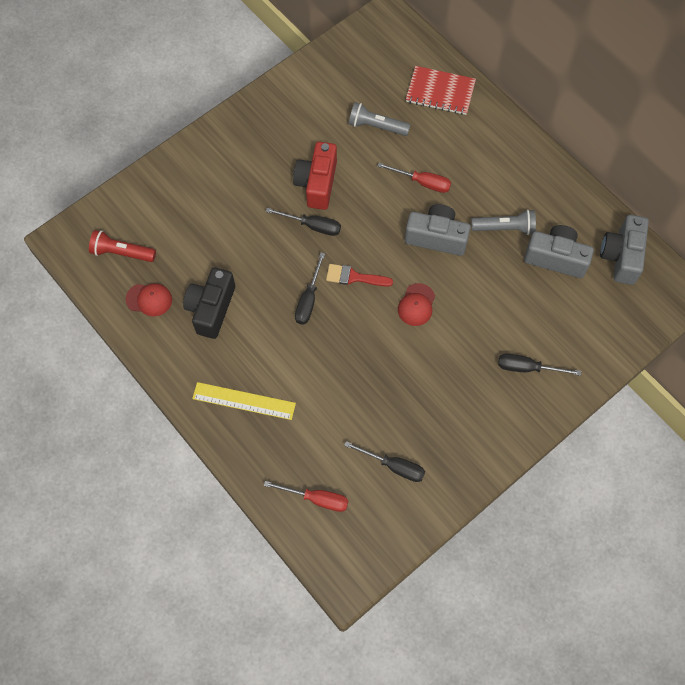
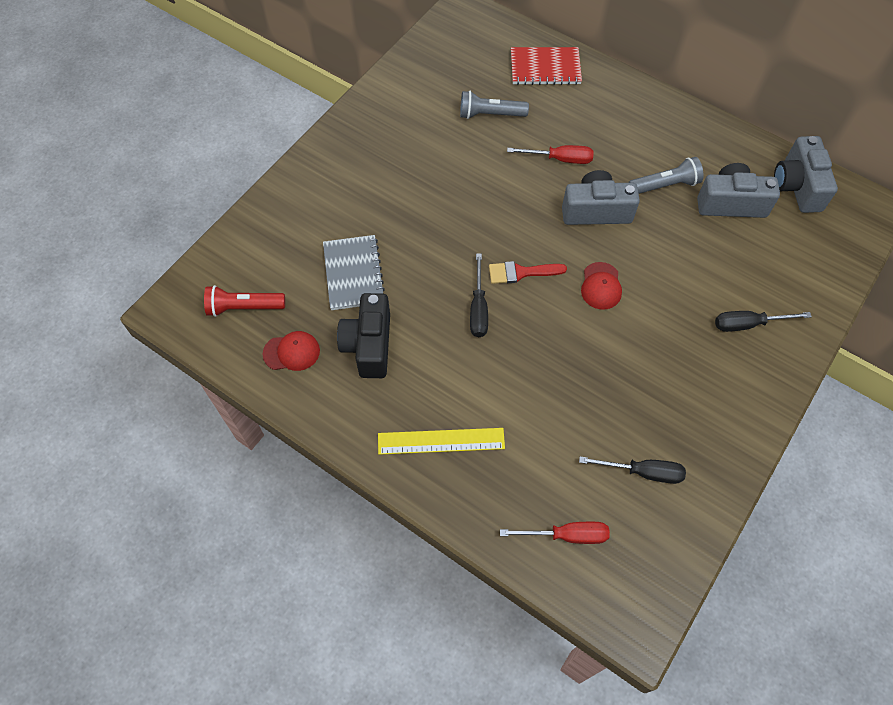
camera: 15 degrees left, 5 degrees down
(217, 245) = (353, 274): none -> grey notebook
(312, 226) = (456, 229): black screwdriver -> none
(317, 183) = (446, 184): red camera -> none

